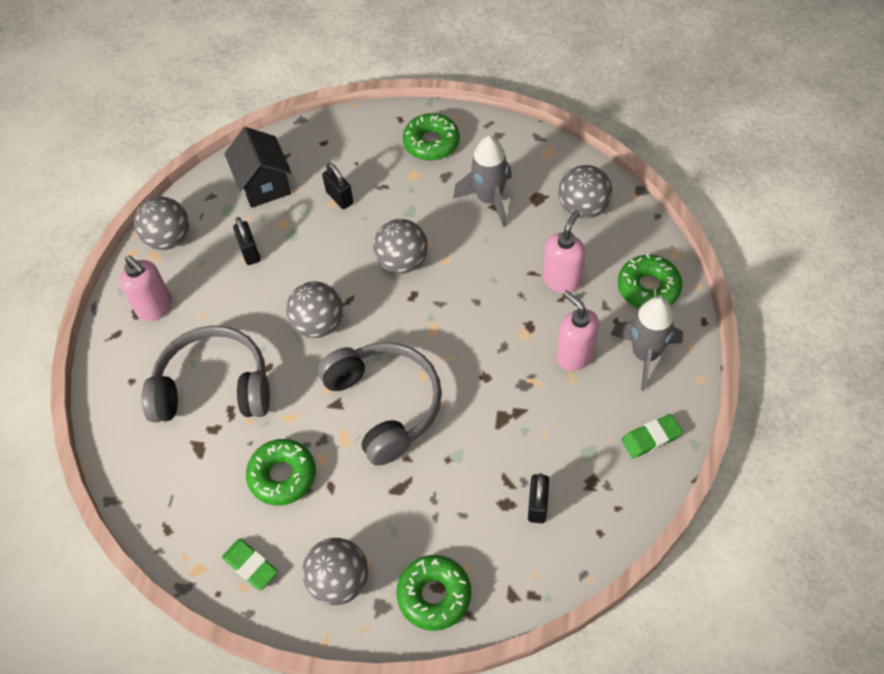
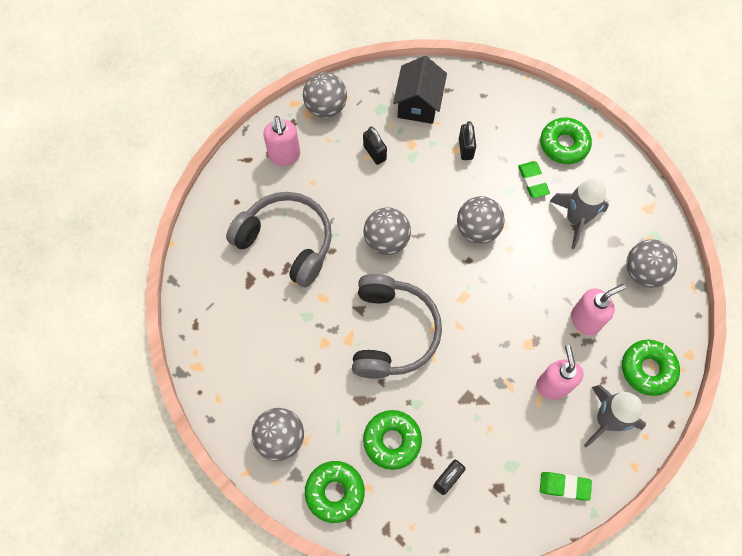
camera: 30 degrees right, 10 degrees up
(250, 252) = (374, 153): black padlock -> black padlock turned 45 degrees counterclockwise
(250, 565) = (231, 387): green eraser -> green eraser (533, 181)
(282, 475) = (291, 338): green donut -> green donut (392, 441)

